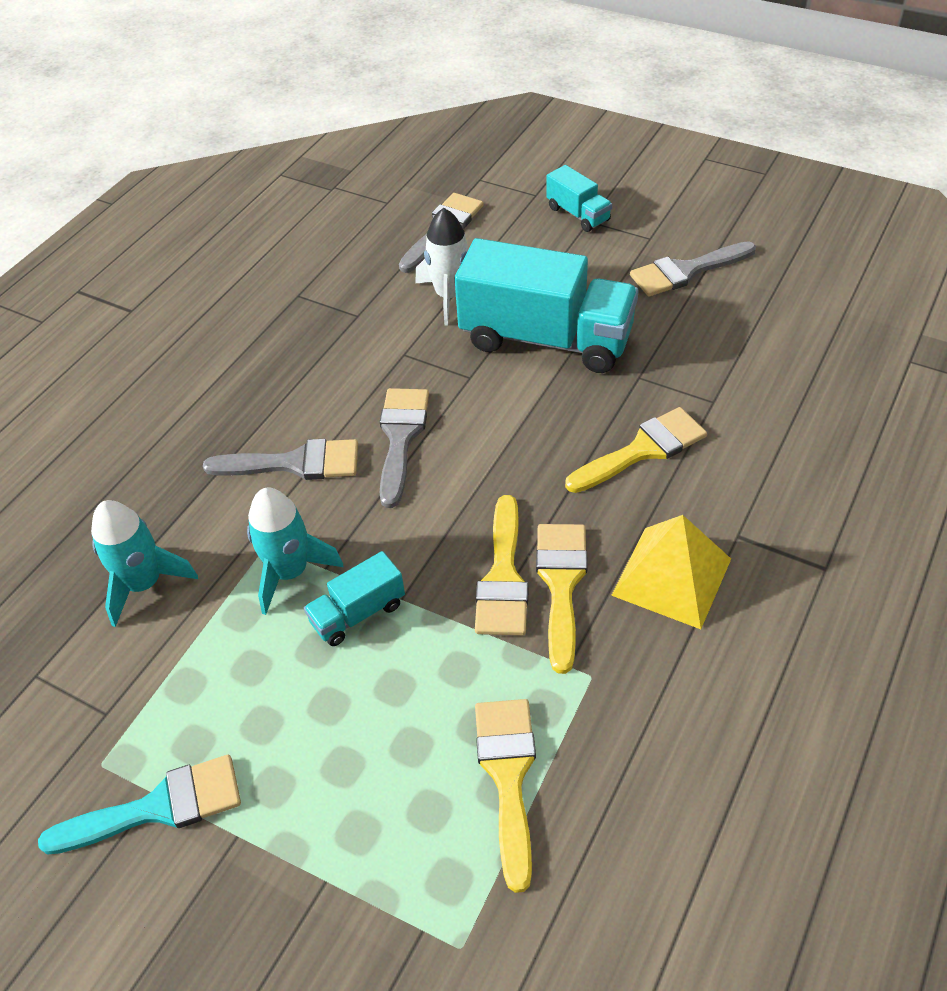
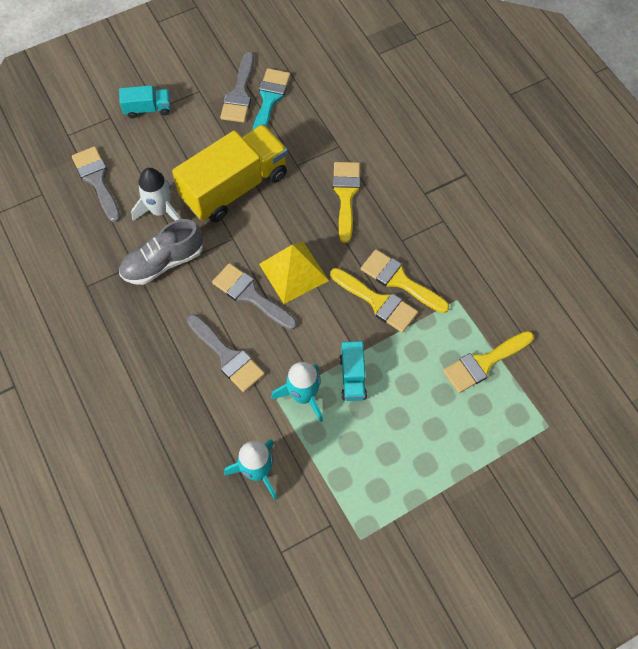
camera: 60 degrees left, 15 degrees up
(158, 807) = (403, 521): turquoise brush -> turquoise brush (269, 100)
(295, 463) = (227, 356): grey brush -> grey brush turned 105 degrees clockwise
(381, 336) = (163, 262): none -> grey shoe
(508, 776) = (484, 363): yellow brush -> yellow brush turned 60 degrees counterclockwise
(546, 339) = (235, 187): turquoise truck -> yellow truck
(671, 576) = (428, 234): yellow pyramid -> yellow pyramid (293, 272)

